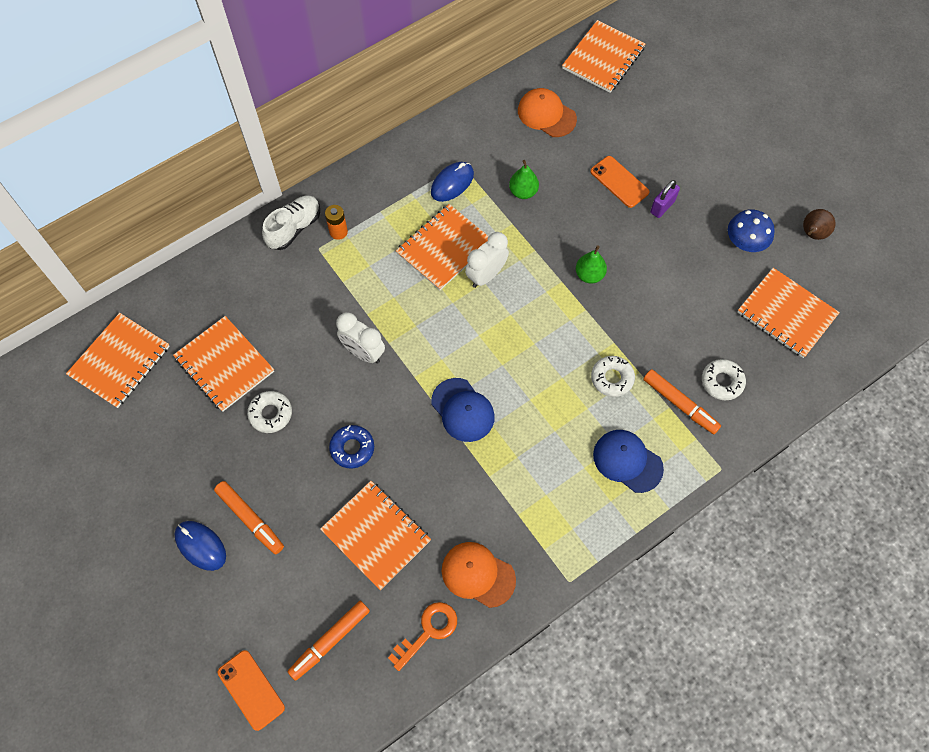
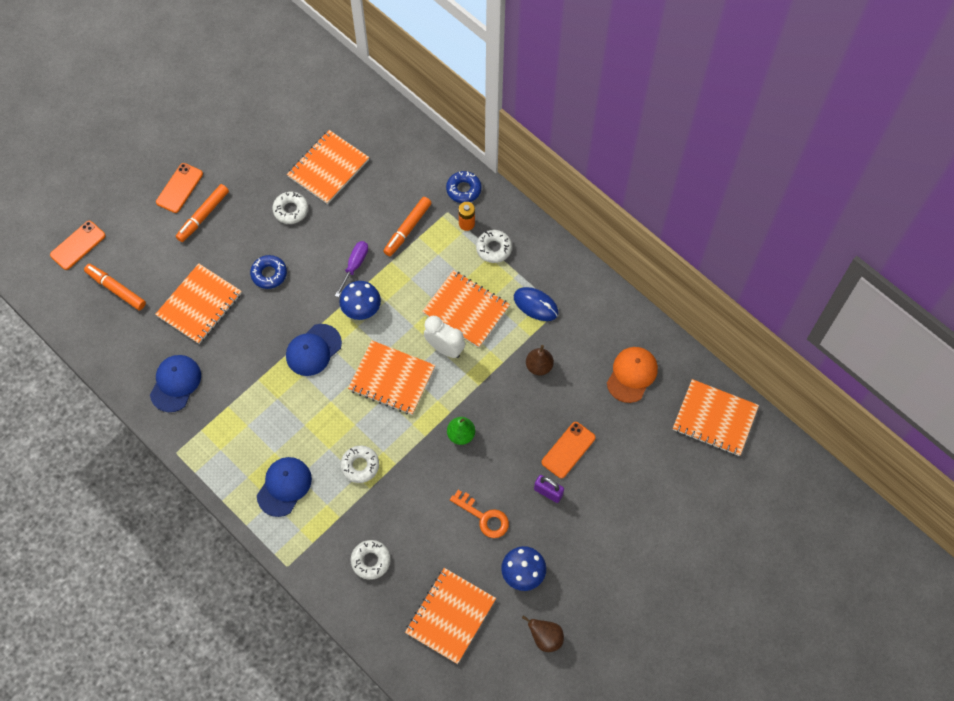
camera: 80 degrees right, 0 degrees up
(120, 361) = (320, 97): orange notebook -> orange notebook (392, 379)
(200, 546) = (179, 188): blue mouse -> orange phone
(294, 228) = (463, 189): white shoe -> blue donut
(363, 352) = (355, 265): white clock -> purple screwdriver
(375, 211) = (493, 248): none -> white donut
(420, 352) = (361, 308): none -> blue mushroom
(428, 631) = (128, 355): orange key -> orange key (484, 517)
(478, 574) = (175, 383): orange cap -> blue cap
(523, 192) = (539, 366): green pear -> brown pear
(680, 404) = (343, 526): orange marker -> orange marker (407, 229)

